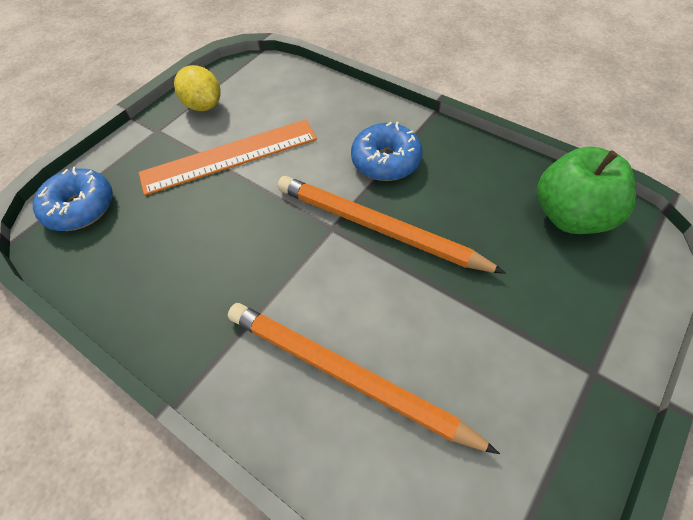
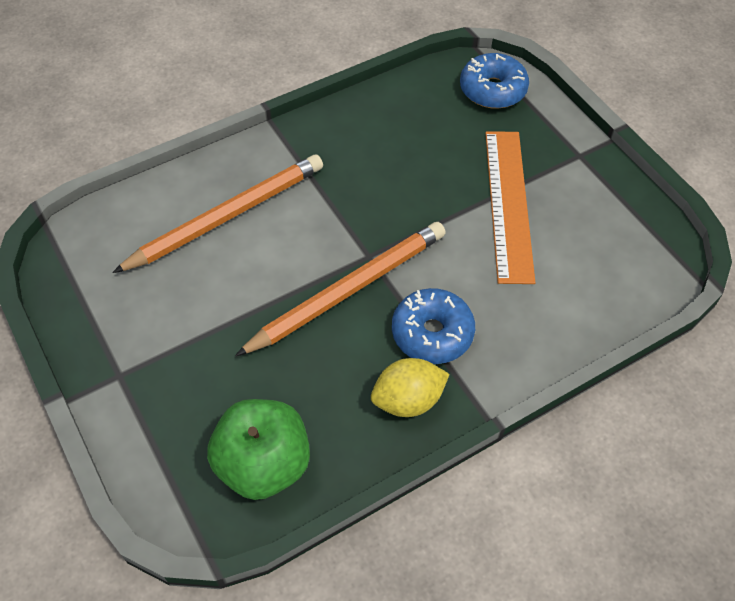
camera: 110 degrees right, 0 degrees up
(203, 105) = (605, 200): yellow lemon -> yellow lemon (408, 400)

